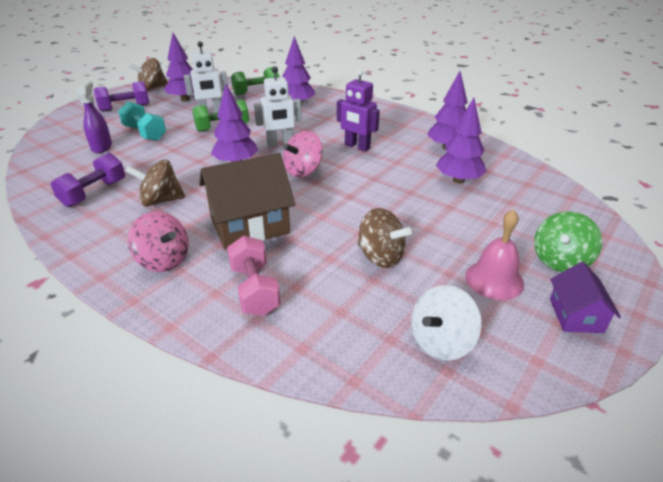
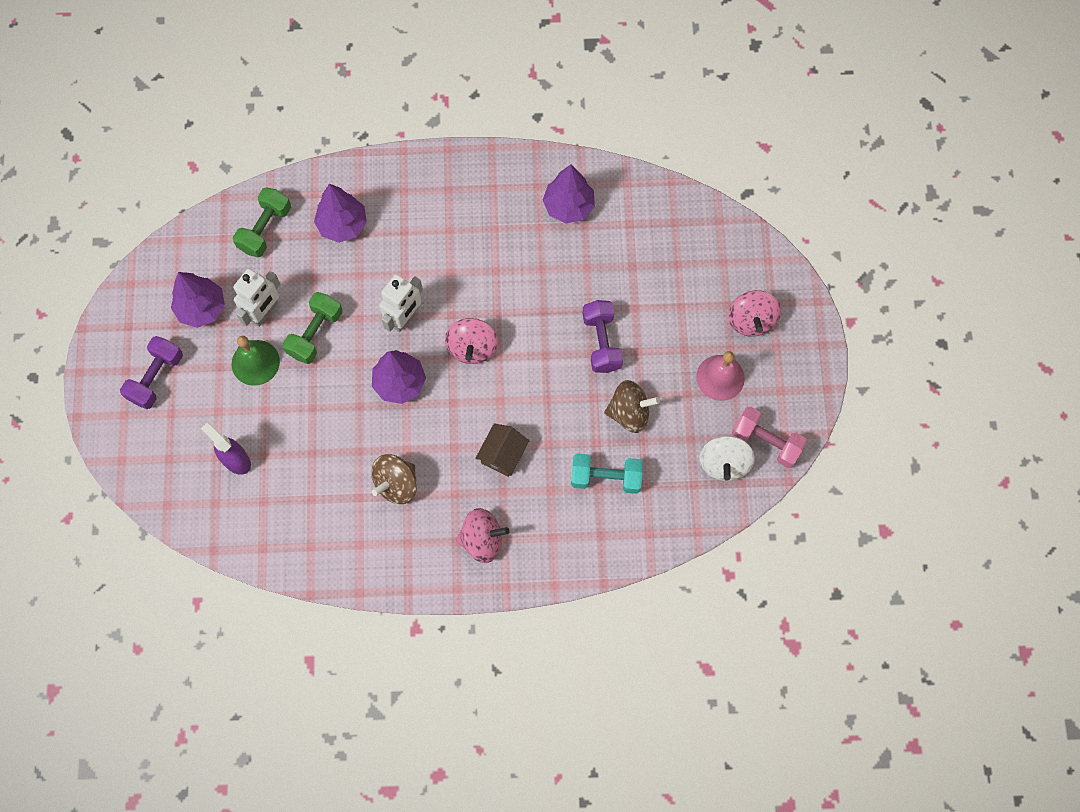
camera: 40 degrees left, 35 degrees up
(94, 193) = (326, 521): purple dumbbell -> purple dumbbell (601, 342)
(145, 133) = (247, 405): turquoise dumbbell -> turquoise dumbbell (605, 477)
(152, 88) = (126, 313): brown spinning top -> none
(176, 123) = (255, 362): none -> green bell
(249, 225) = (502, 454): brown house -> brown house, size x0.55
(254, 290) = (575, 513): pink dumbbell -> pink dumbbell (766, 442)
(357, 147) = (484, 268): purple robot -> none
(458, 180) = (615, 260): purple tree -> none
(560, 260) = (751, 320): green spinning top -> pink spinning top
(576, 315) = (787, 375): purple house -> none

